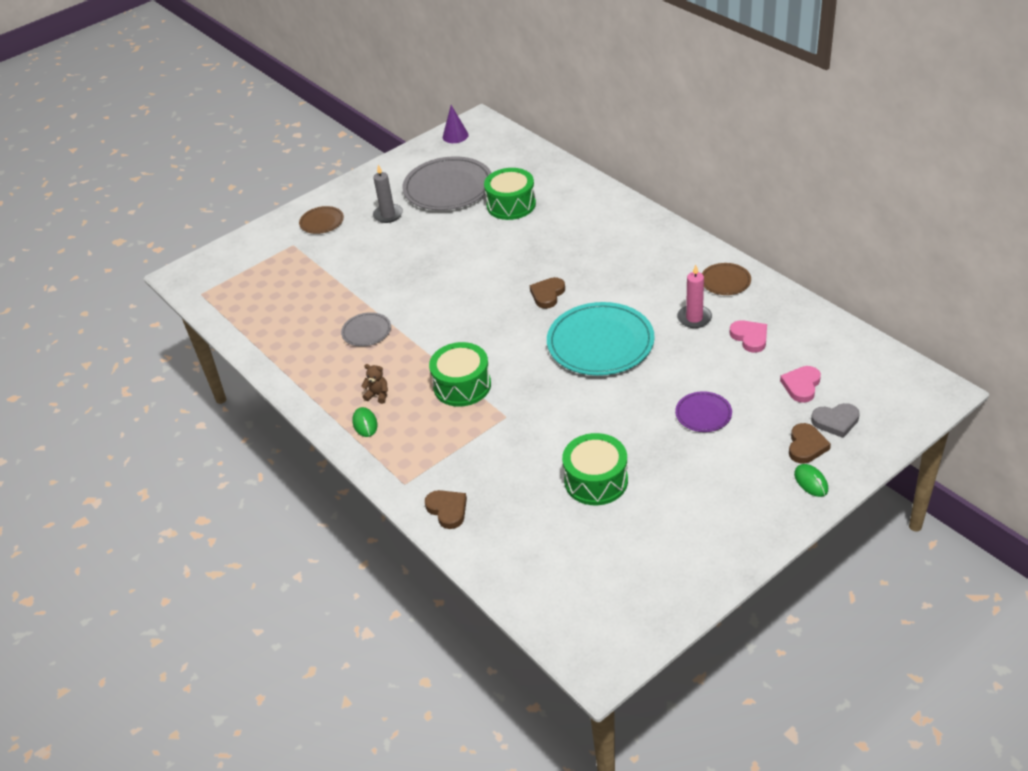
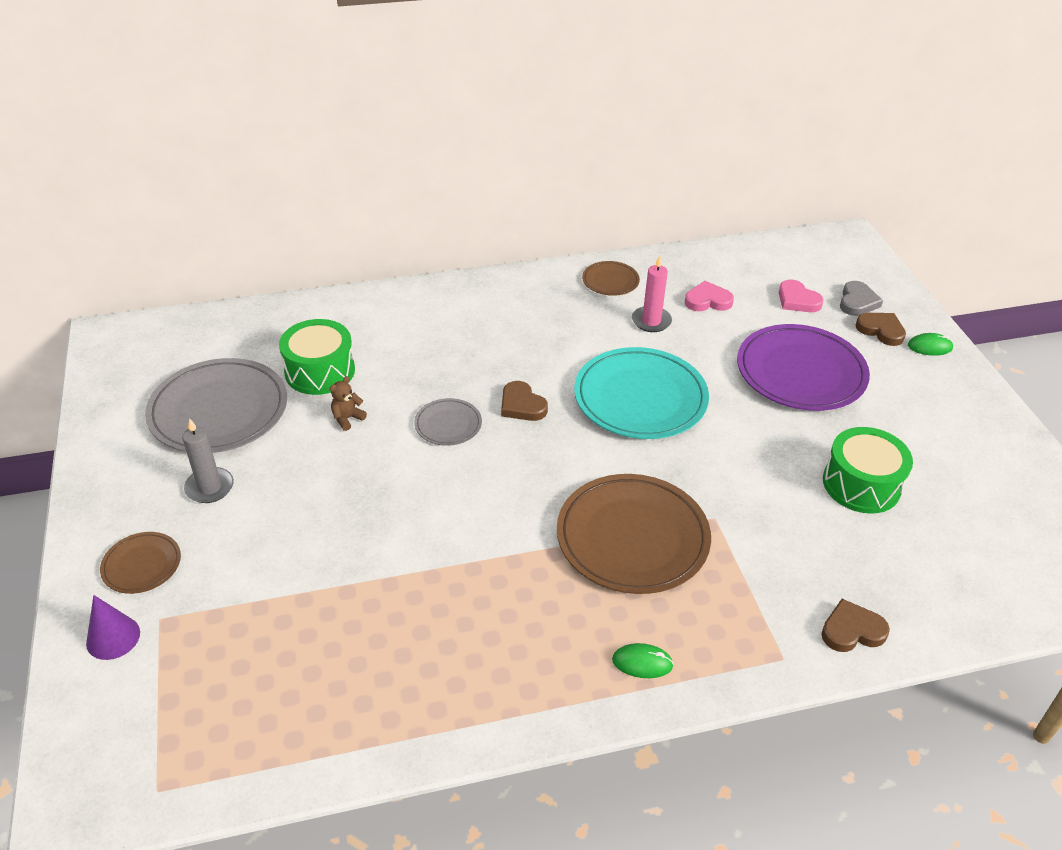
camera: 70 degrees left, 0 degrees up
(366, 331) = (449, 597): grey plate -> grey plate (448, 424)
(378, 395) = (593, 629): brown teddy bear -> brown teddy bear (347, 418)
(455, 136) = (112, 364): purple cone -> purple cone (113, 637)
(462, 385) = (632, 537): green drum -> brown plate
(703, 414) = (801, 372): purple plate -> purple plate, size x2.06

